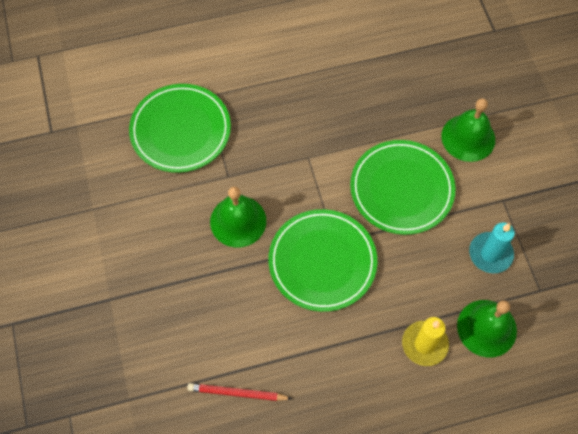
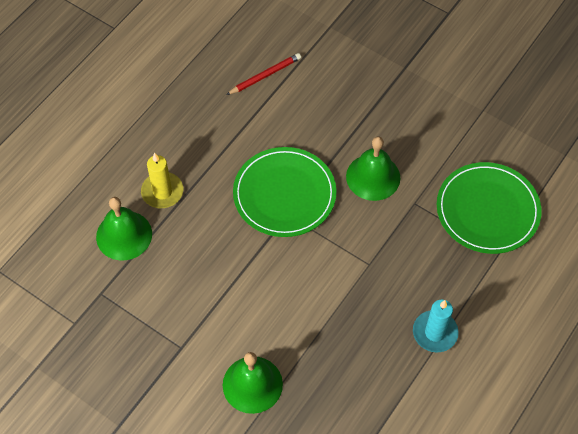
camera: 140 degrees right, 5 degrees down
(401, 189) = (272, 294): green plate -> none
(490, 254) = (160, 293): turquoise candle -> turquoise candle (435, 332)

